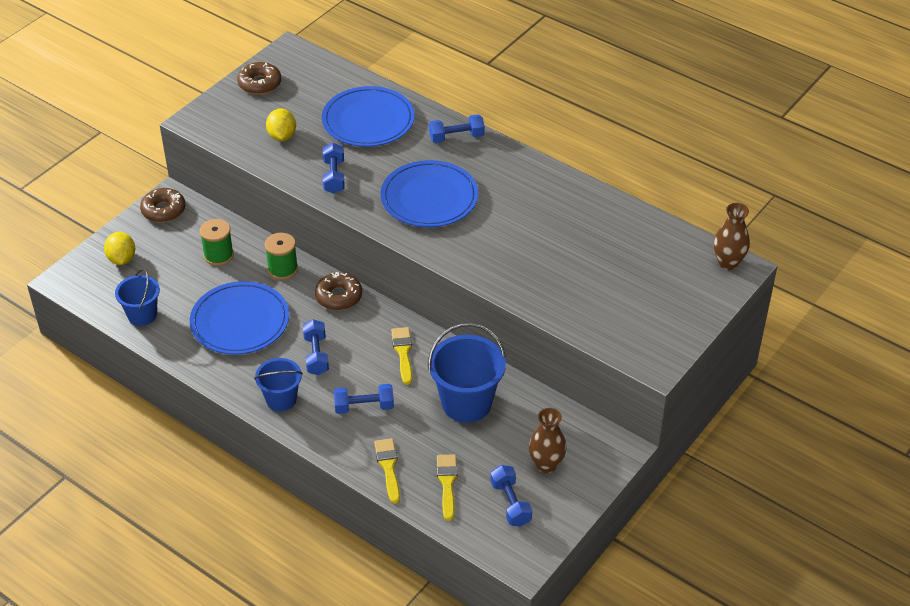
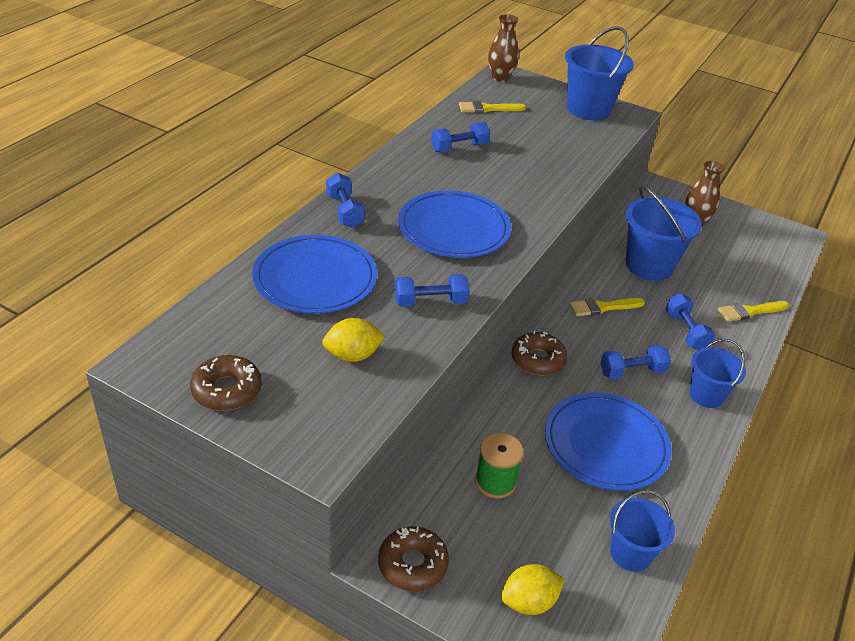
camera: 100 degrees left, 5 degrees down
(283, 269) = (506, 413): green spool -> none
(447, 483) = (746, 275): yellow brush -> yellow brush (488, 109)
(510, 503) = (745, 241): blue dumbbell -> blue dumbbell (459, 147)
(662, 327) = (588, 109): none -> blue bucket

